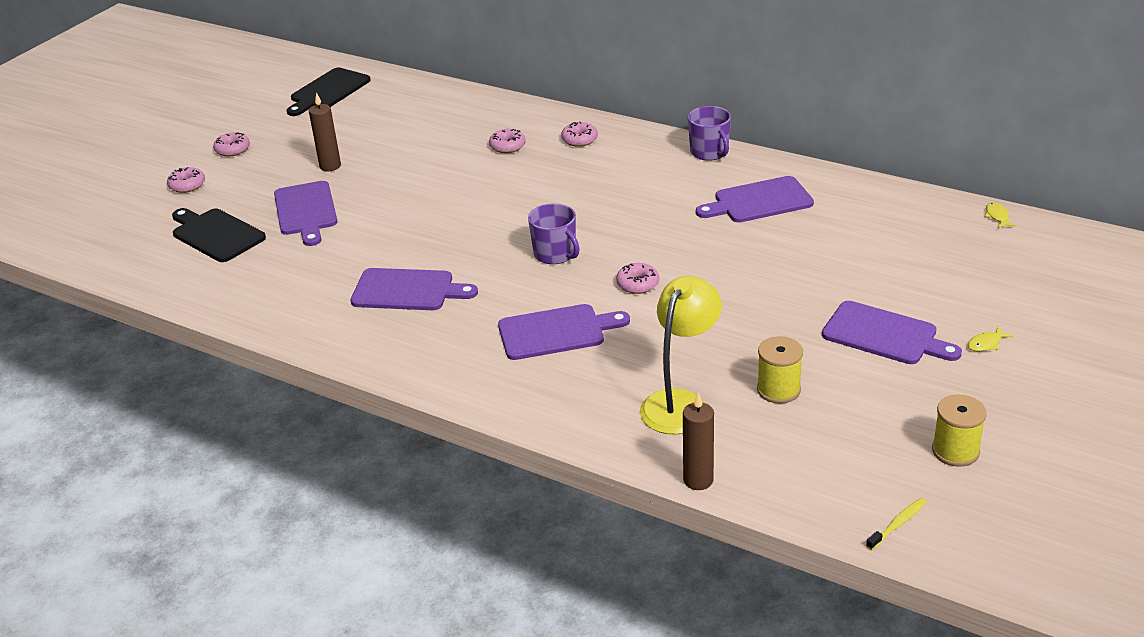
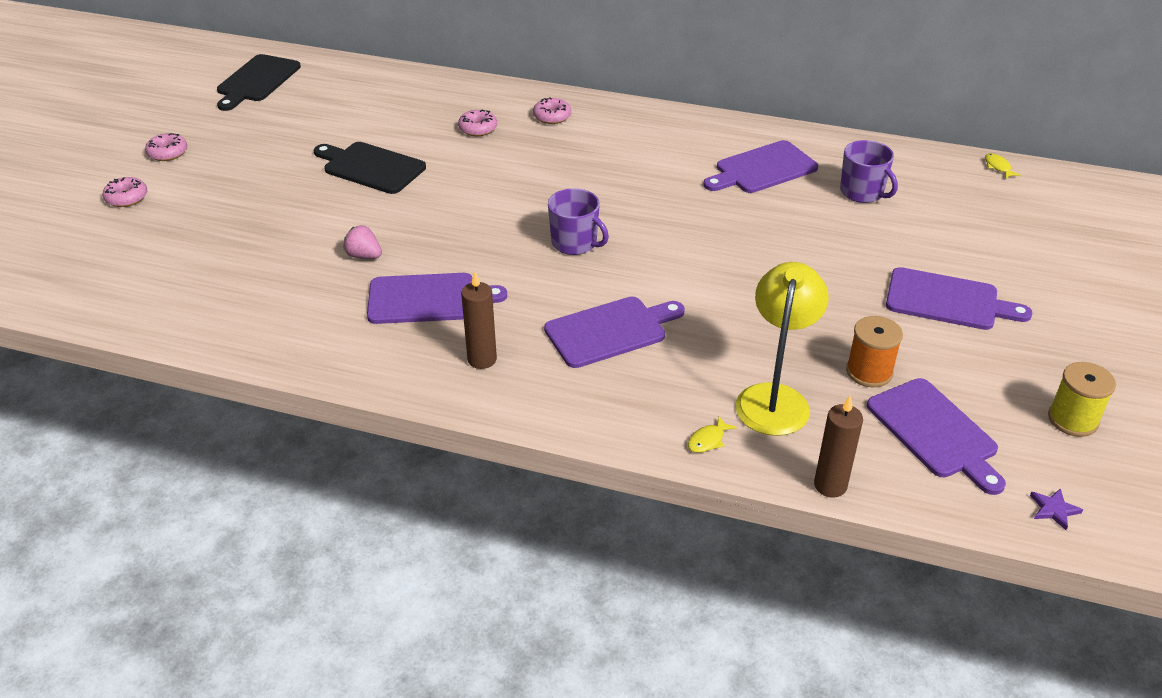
camera: 15 degrees left, 5 degrees up
(216, 234) = (180, 253): black cutting board -> black cutting board (371, 167)
(306, 211) = (278, 217): purple cutting board -> purple cutting board (935, 432)
(330, 166) = (288, 164): brown candle -> brown candle (482, 359)
(367, 250) = (364, 256): none -> pink strawberry
(638, 284) = (675, 269): pink donut -> none
(709, 152) = (691, 121): purple mug -> purple mug (862, 192)
(778, 390) = (869, 372): yellow spool -> orange spool
(897, 524) = (1054, 509): yellow toothbrush -> purple star
(986, 344) = (1048, 300): yellow fish -> yellow fish (708, 440)

